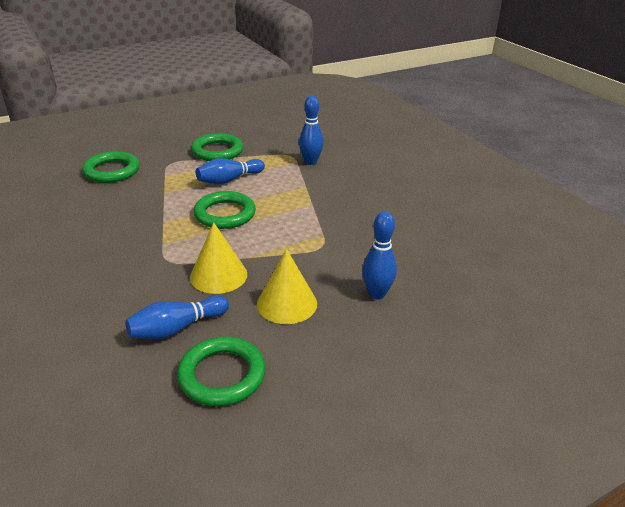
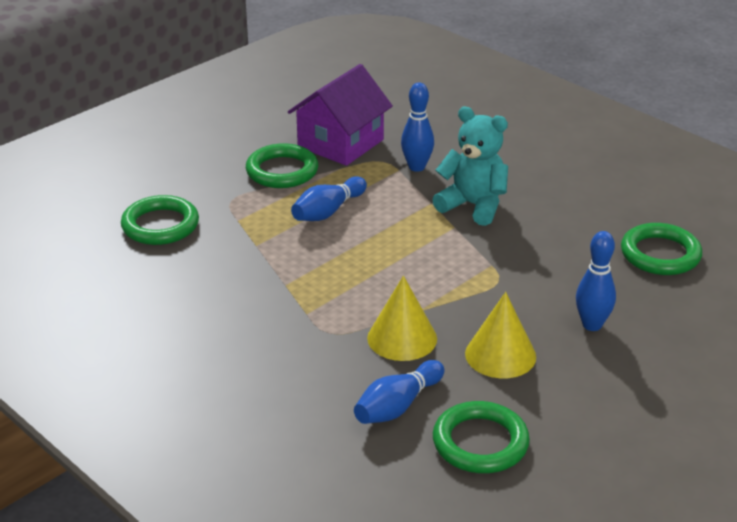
camera: 15 degrees left, 0 degrees up
(225, 214) = (355, 260): green ring -> green ring (660, 254)
(268, 141) = (340, 143): none -> purple house
(335, 192) = (473, 205): none -> turquoise teddy bear

